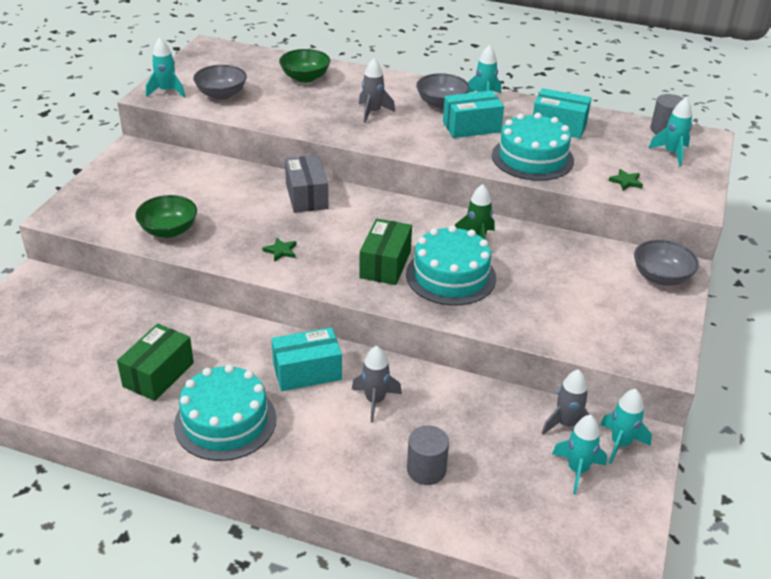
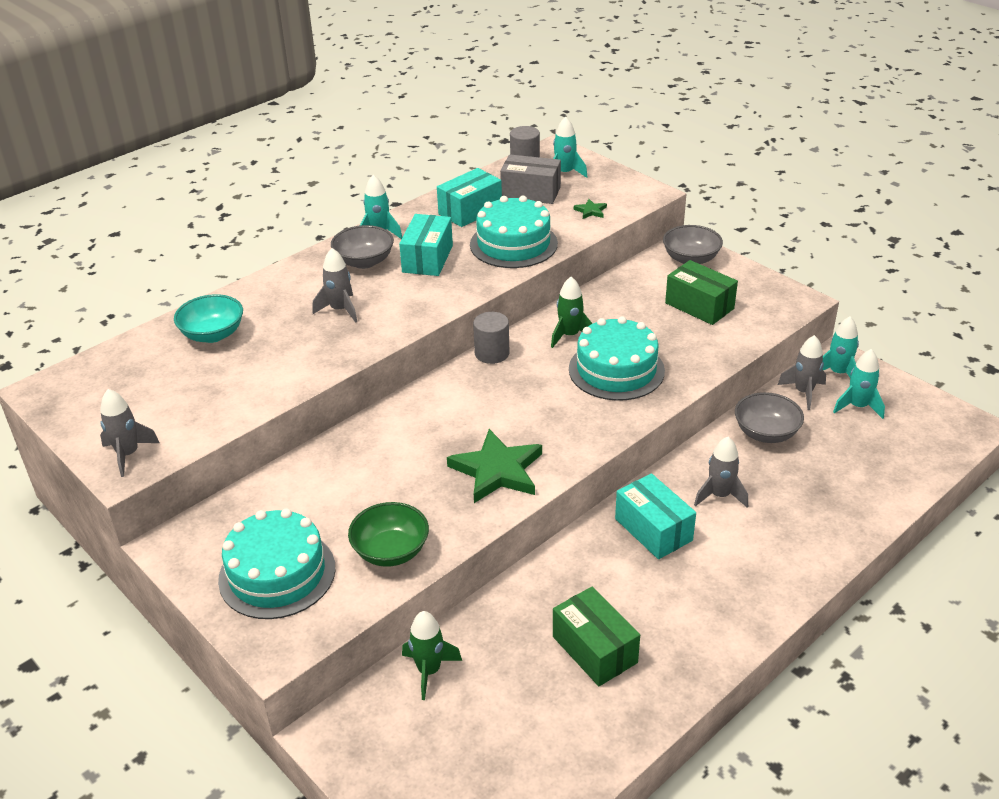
camera: 60 degrees left, 0 degrees up
(104, 302) = (429, 671): none -> green rocket
(167, 91) = (128, 454): turquoise rocket -> grey rocket
(221, 94) = (186, 409): grey bowl -> grey bowl (766, 433)
(225, 421) = (698, 612): turquoise cake -> turquoise cake (277, 573)
(281, 251) = (497, 470): green star -> green star, size x2.31
(305, 78) = (213, 334): green bowl -> turquoise bowl
(306, 196) = (407, 423): grey box -> grey box (530, 193)
(307, 372) = (653, 529): turquoise box -> turquoise box turned 45 degrees counterclockwise
(385, 264) = (571, 404): green box -> green box (699, 306)
(426, 470) = (823, 492): grey cylinder -> grey cylinder (492, 353)

